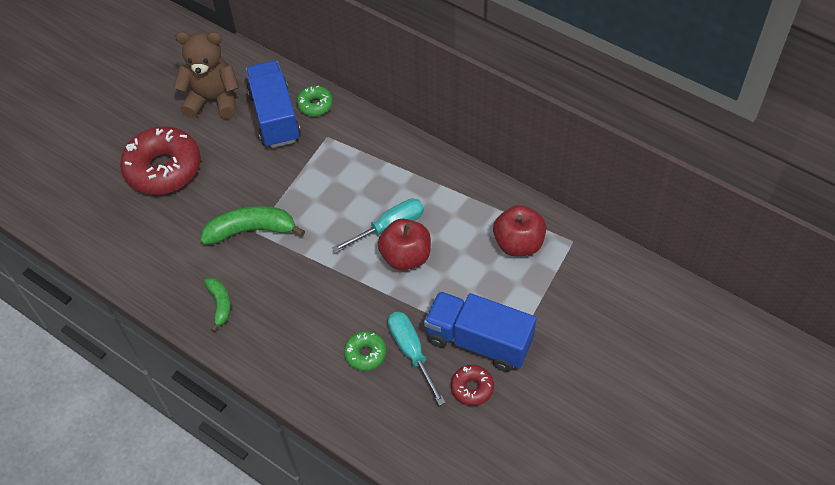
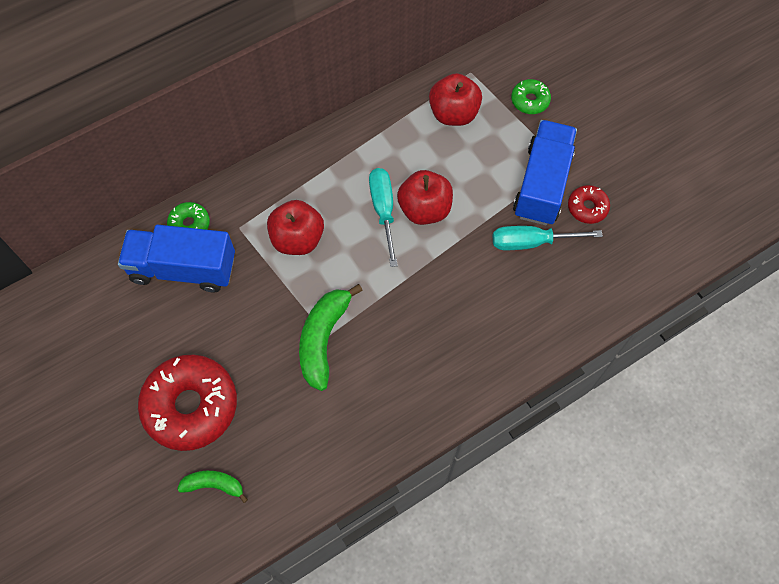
camera: 70 degrees left, 10 degrees up
(213, 100) = (121, 324): brown teddy bear -> none
(220, 304) = (402, 397): green banana -> green banana (214, 485)
(334, 178) = (297, 239): none -> red apple
(365, 354) = (517, 281): green donut -> green donut (530, 100)
(478, 341) = (542, 184): blue truck -> blue truck turned 150 degrees clockwise

